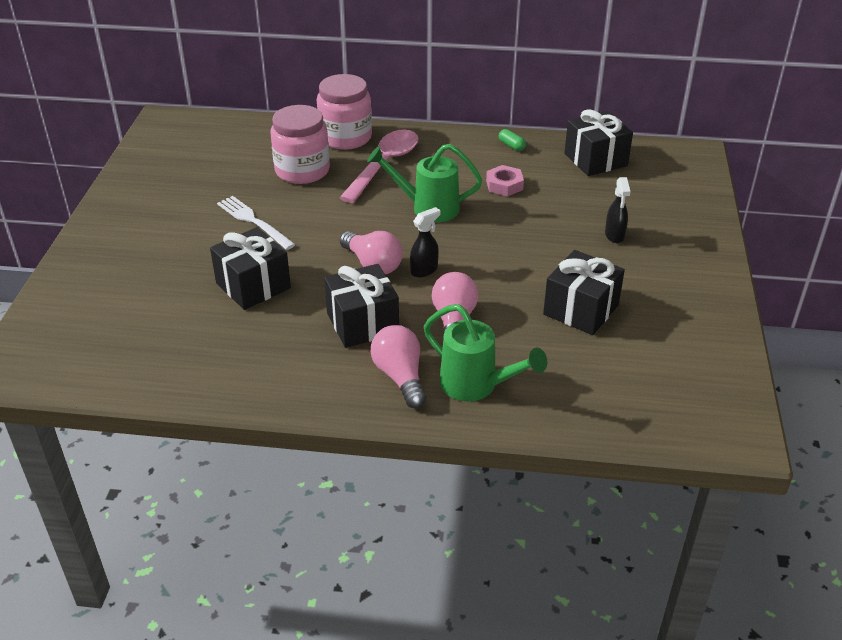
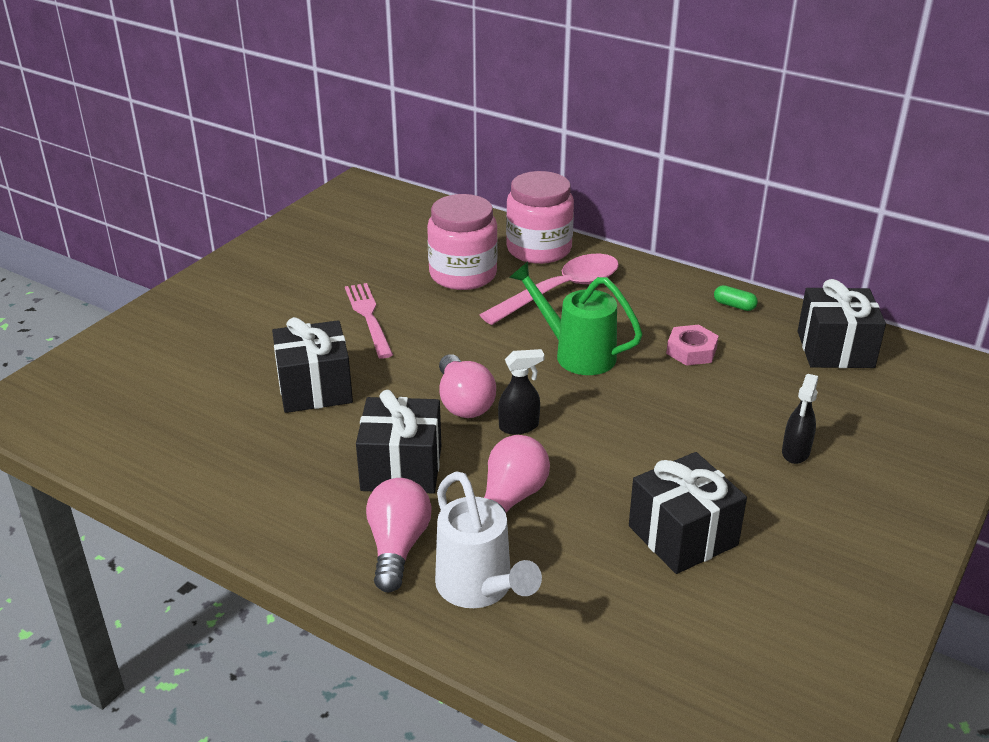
camera: 25 degrees right, 5 degrees down
(253, 221) = (368, 317): white fork -> pink fork
(476, 385) = (479, 589): green watering can -> white watering can
(511, 146) = (734, 305): green capsule -> green capsule turned 45 degrees counterclockwise

